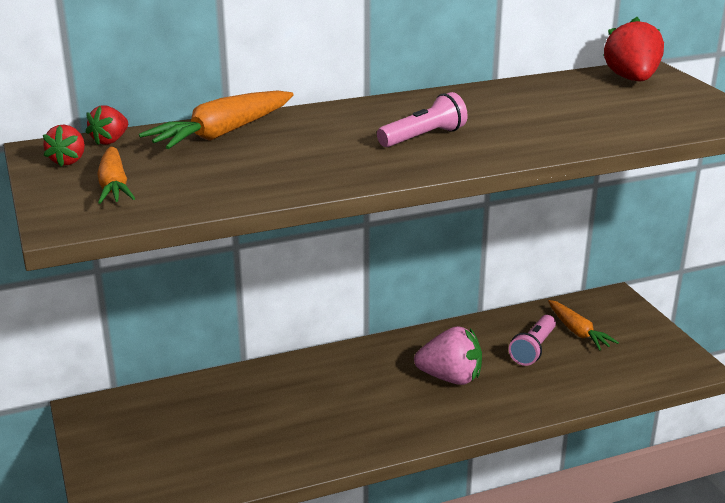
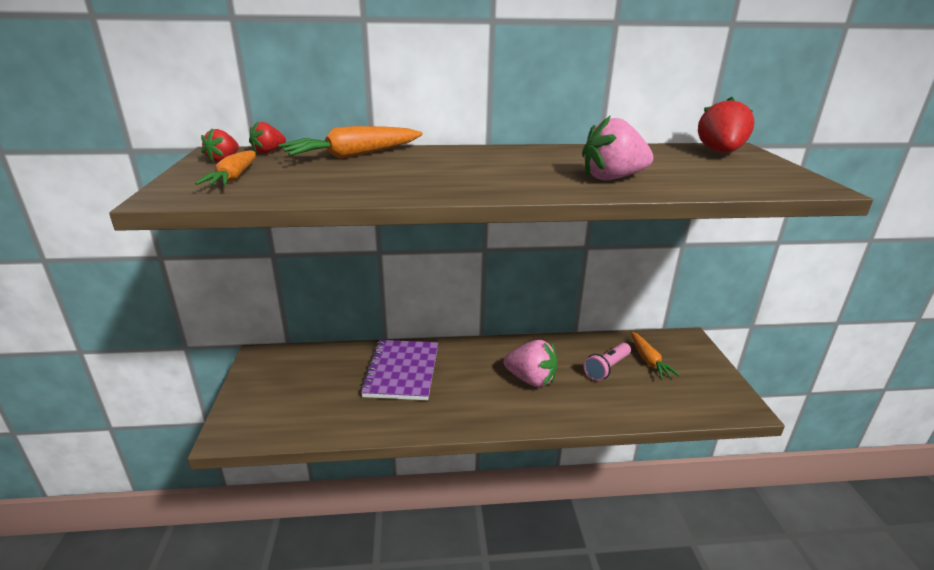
camera: 15 degrees right, 0 degrees up
(288, 396) = (402, 371): none -> purple notebook
(423, 137) = (510, 172): pink flashlight -> none
(536, 131) = (612, 178): none -> pink strawberry

